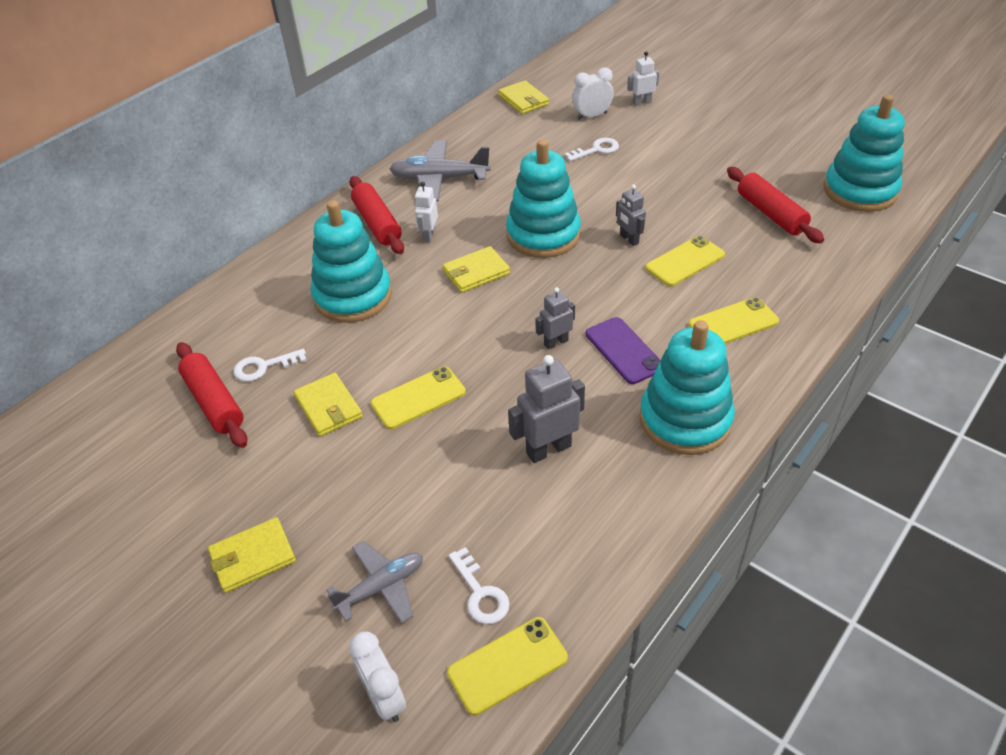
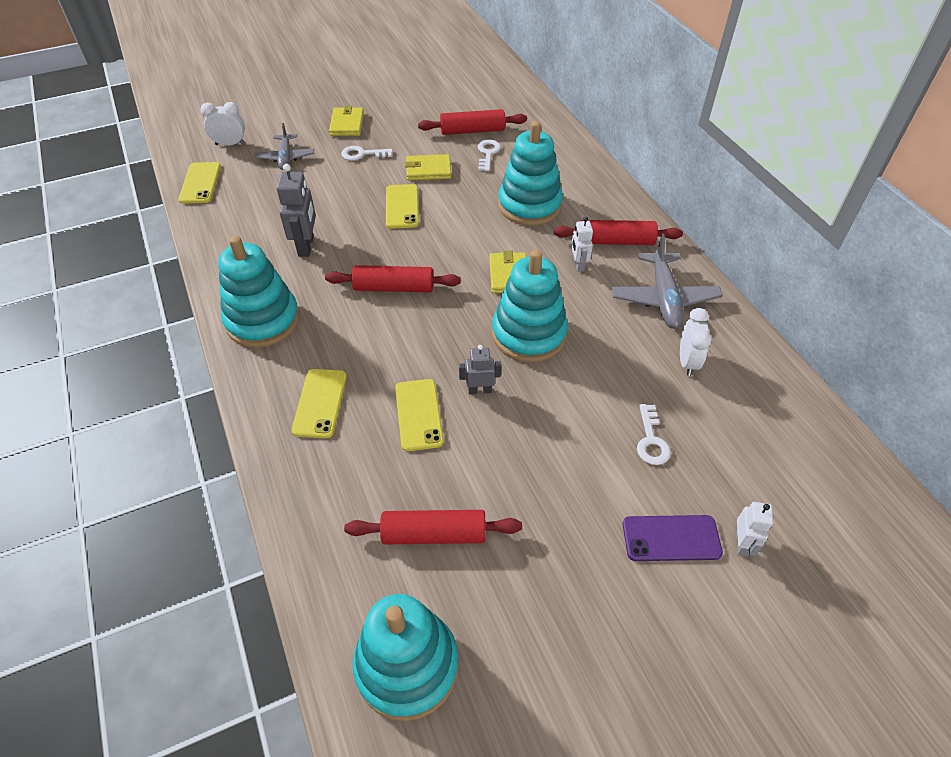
camera: 115 degrees right, 5 degrees up
(429, 235) = (578, 265): white robot -> white robot turned 135 degrees counterclockwise
(439, 179) = (664, 298): grey plane -> grey plane turned 150 degrees clockwise
(480, 593) = (245, 187): white key -> white key (362, 154)
(523, 100) = (799, 423): yellow wallet -> none
(556, 342) = (394, 288): grey robot -> red rolling pin
(592, 116) = (730, 472): white clock -> white clock (687, 362)
(624, 350) = (353, 320): purple phone -> purple phone (671, 538)

